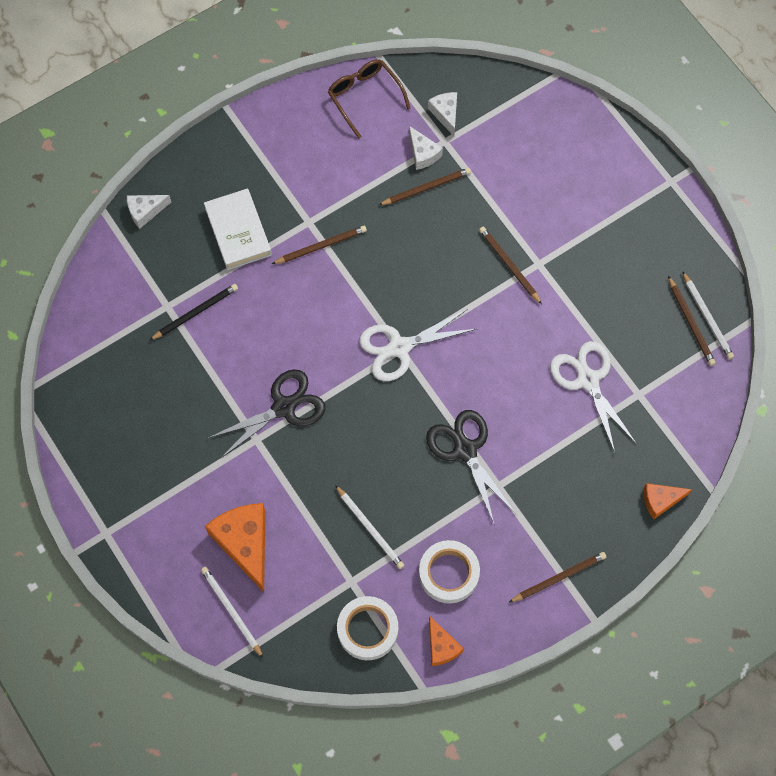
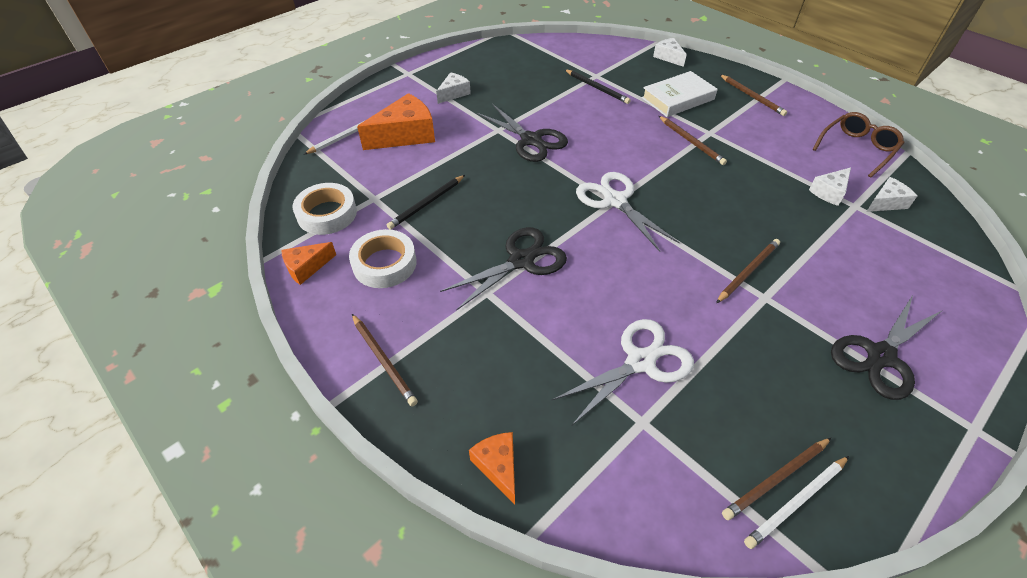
camera: 80 degrees right, 20 degrees down
(168, 480) = (454, 93): none -> white cheese
(370, 528) = (427, 203): white pencil -> black pencil
(426, 188) = (794, 199): brown pencil -> brown pencil (752, 96)
(606, 208) = (880, 356): none -> black scissors

